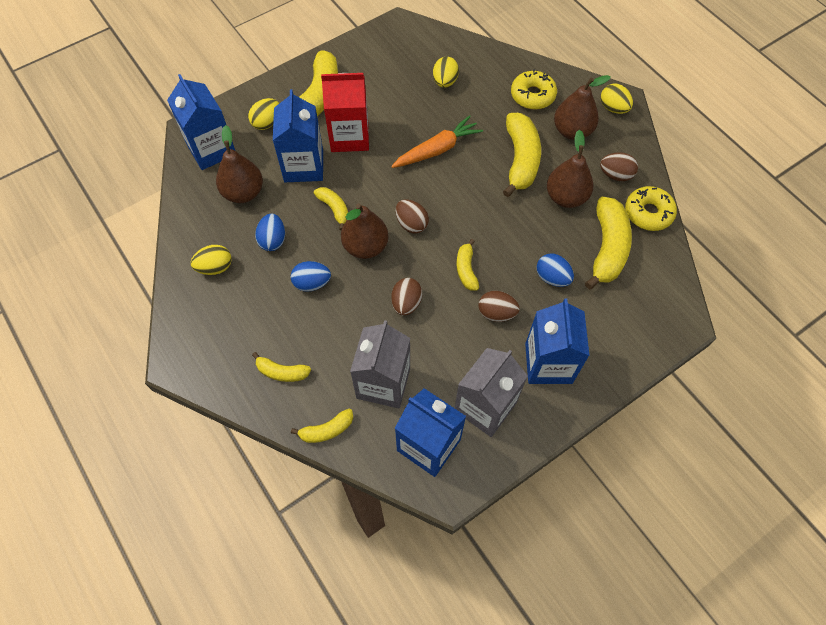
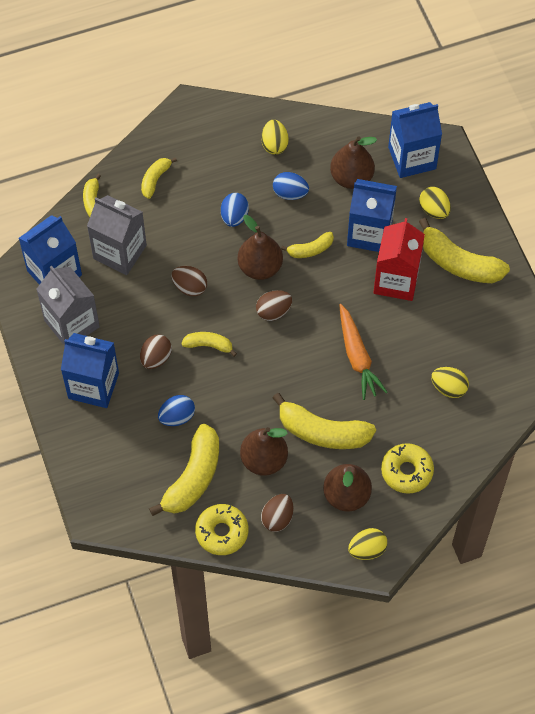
camera: 105 degrees right, 0 degrees up
(607, 248) = (193, 477): yellow banana -> yellow banana turned 90 degrees counterclockwise

